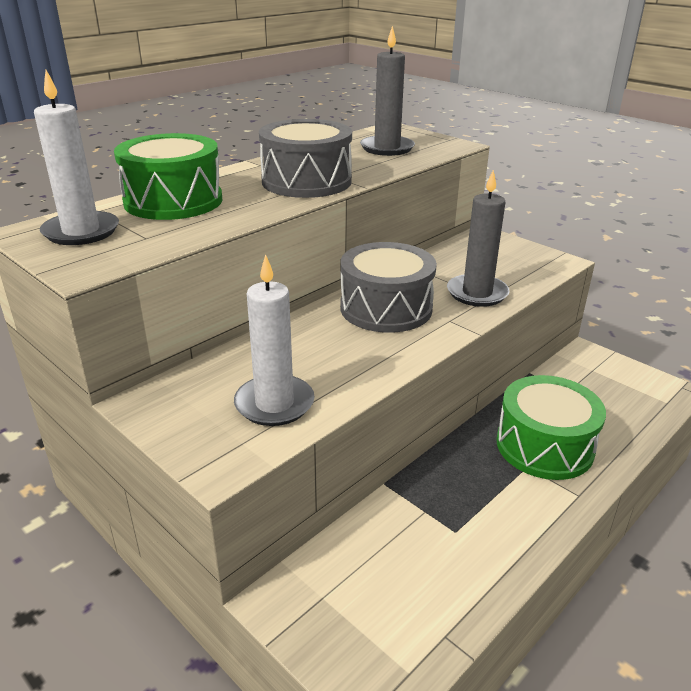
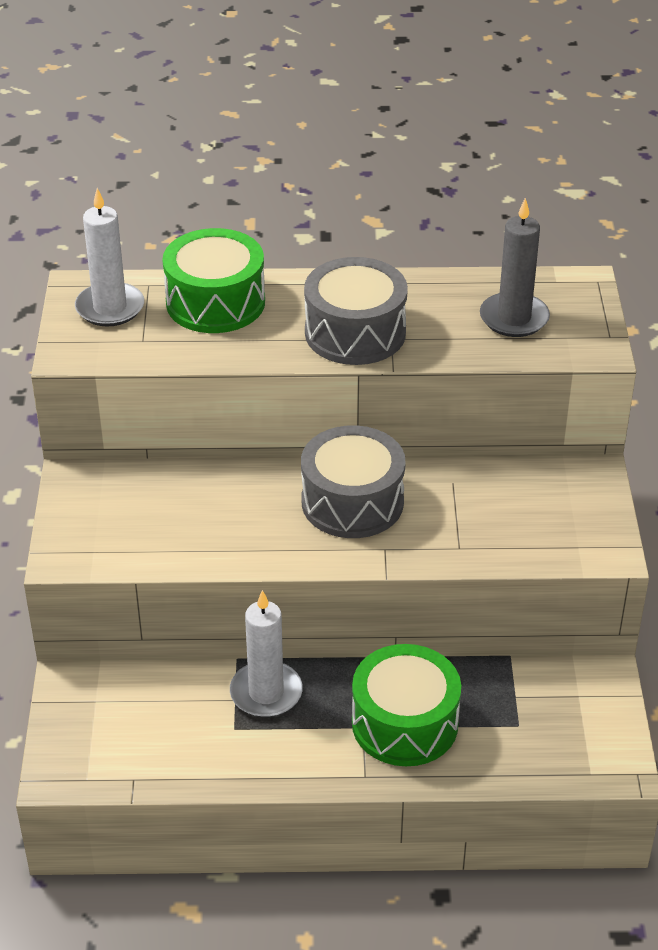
camera: 45 degrees right, 10 degrees up
(274, 404) = (149, 535): white candle -> white candle (266, 693)
(477, 293) = (457, 537): grey candle -> none

